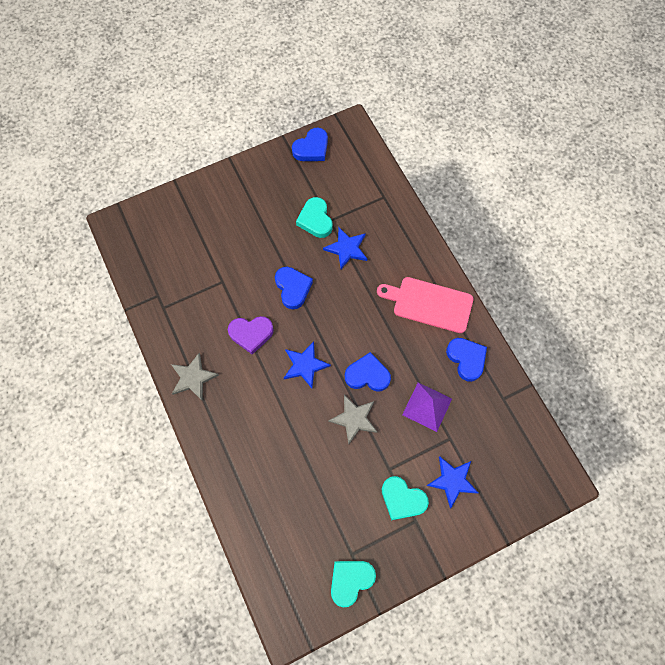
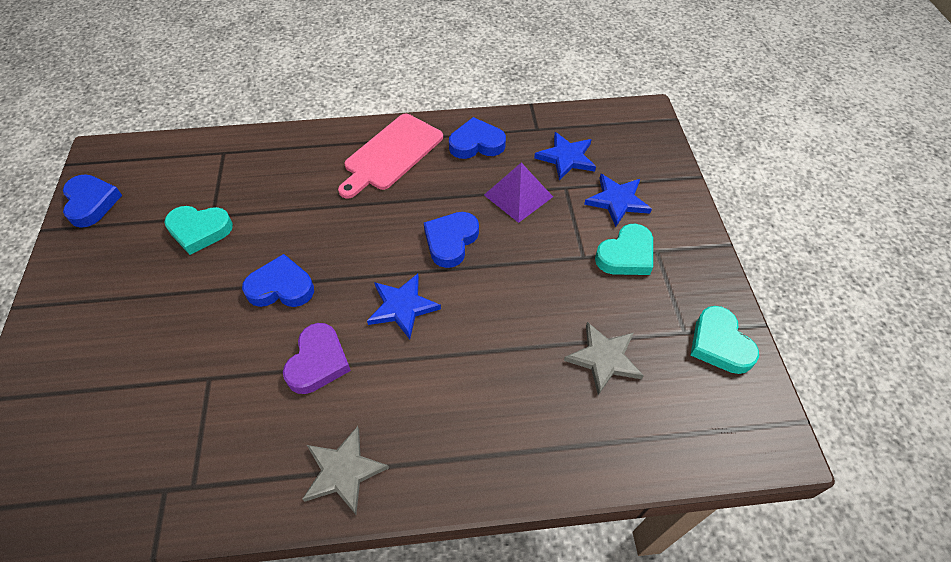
camera: 70 degrees left, 15 degrees down
(346, 249) = (265, 210): blue star -> blue star (566, 158)
(354, 419) = (503, 273): grey star -> grey star (604, 358)

